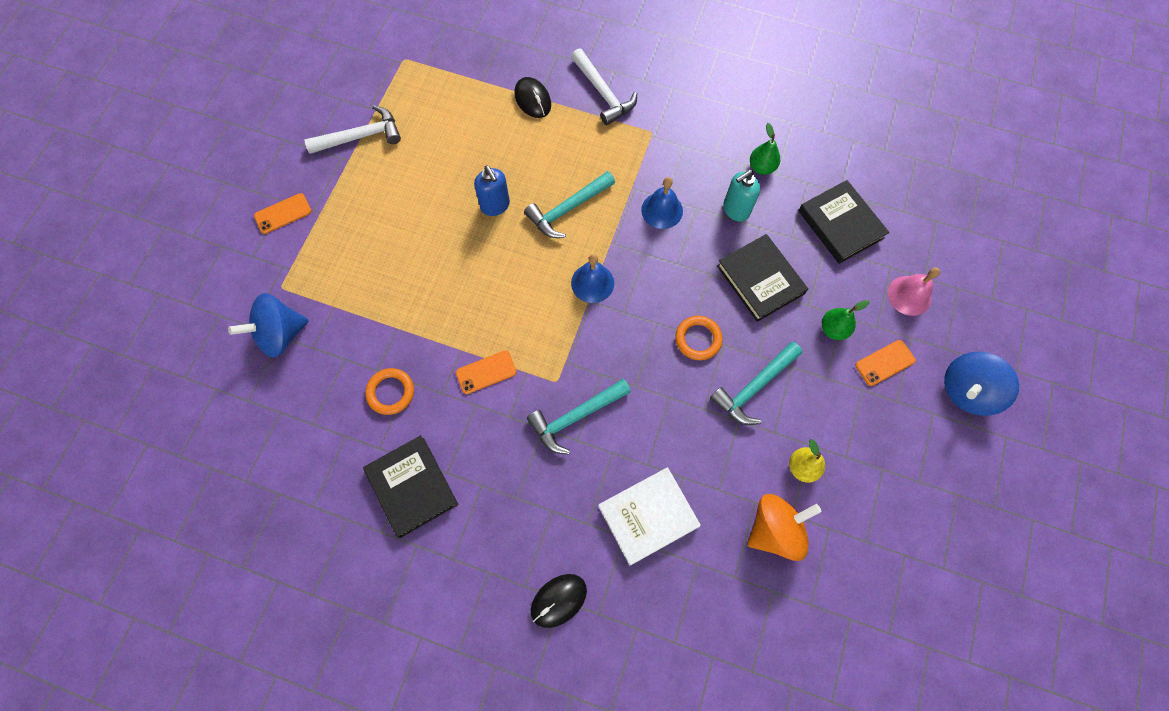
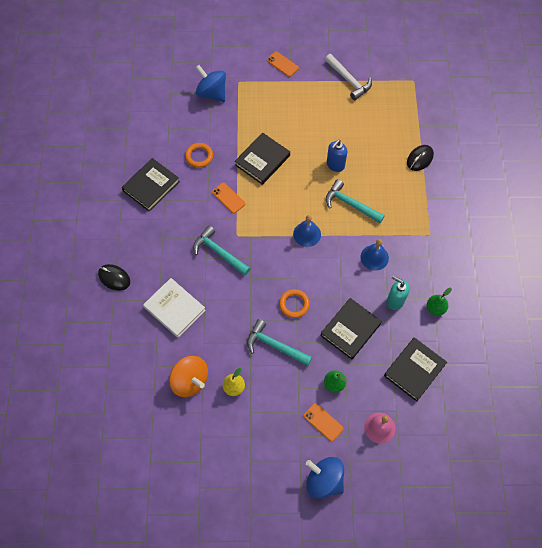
camera: 70 degrees right, 5 degrees down
(442, 301) = (262, 160): none -> black book
(603, 93) = (445, 196): white hammer -> none

